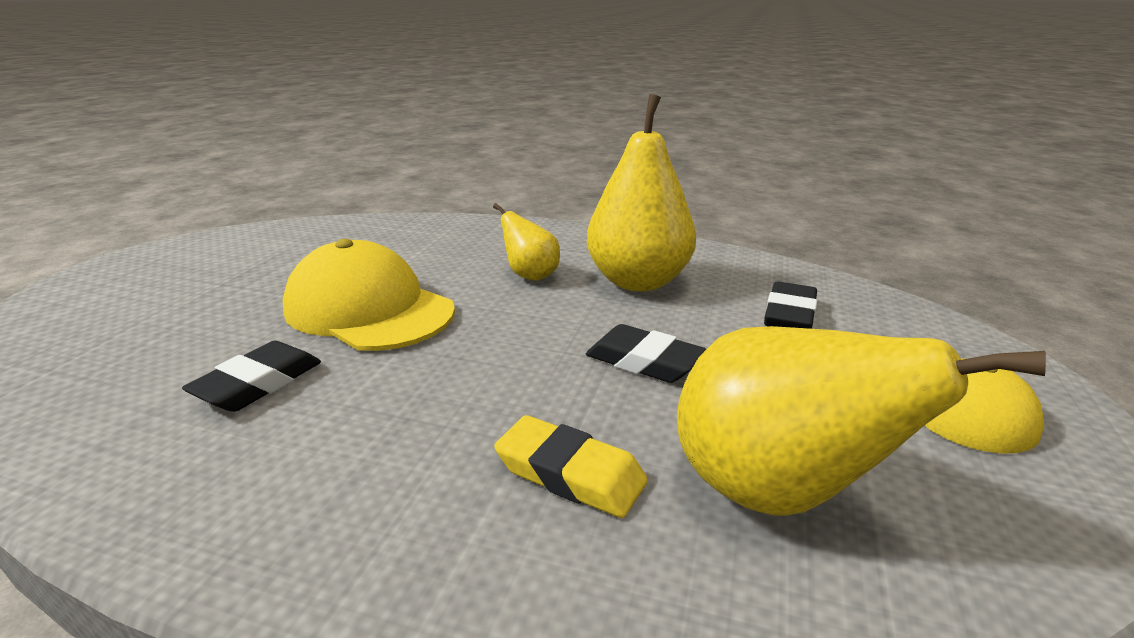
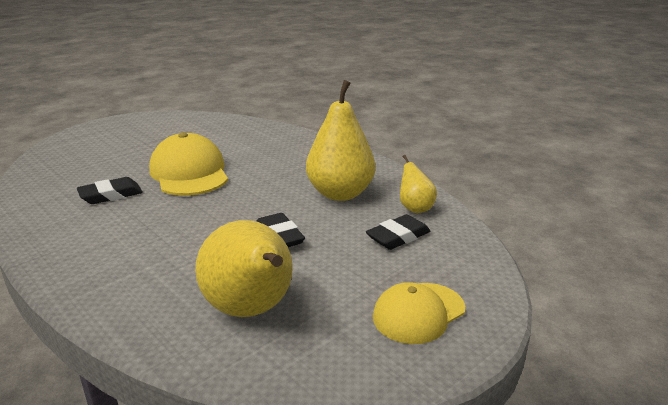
camera: 30 degrees right, 0 degrees up
(530, 275) = (287, 175): yellow pear -> yellow pear (415, 208)
(570, 474) = (180, 271): yellow eraser -> none

